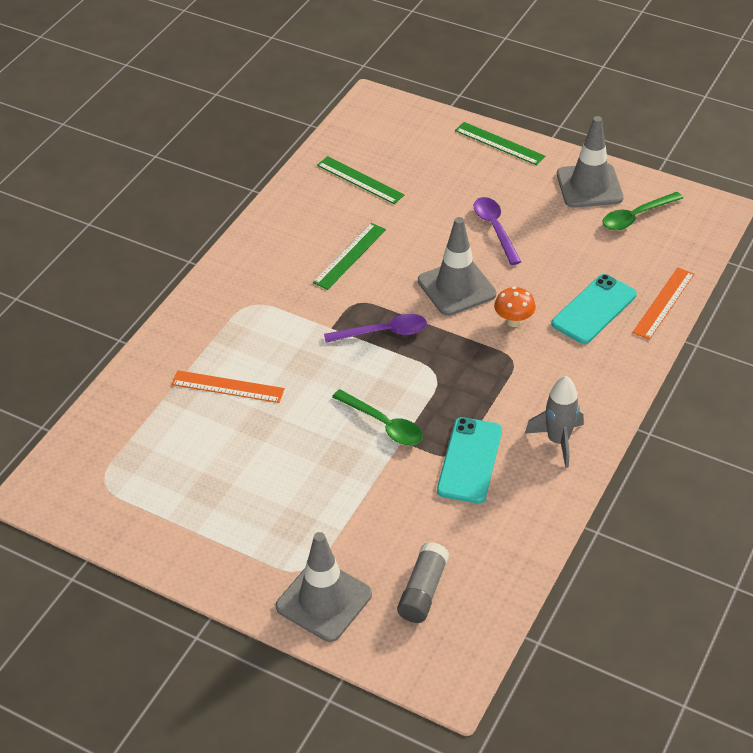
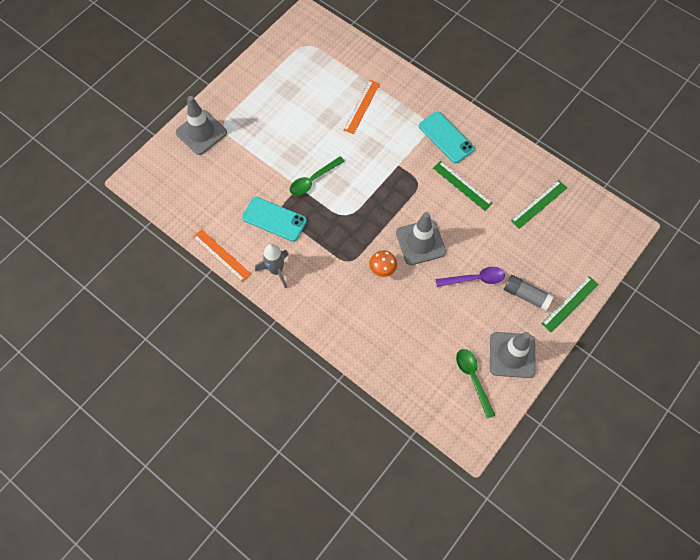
camera: 100 degrees right, 20 degrees up
(383, 332) = (388, 193): purple spoon -> none
(423, 591) = (192, 178): grey glue stick -> grey glue stick (526, 295)
(594, 309) = (383, 322): turquoise phone -> turquoise phone (446, 137)
(664, 303) = (380, 370): orange ruler -> orange ruler (221, 255)

